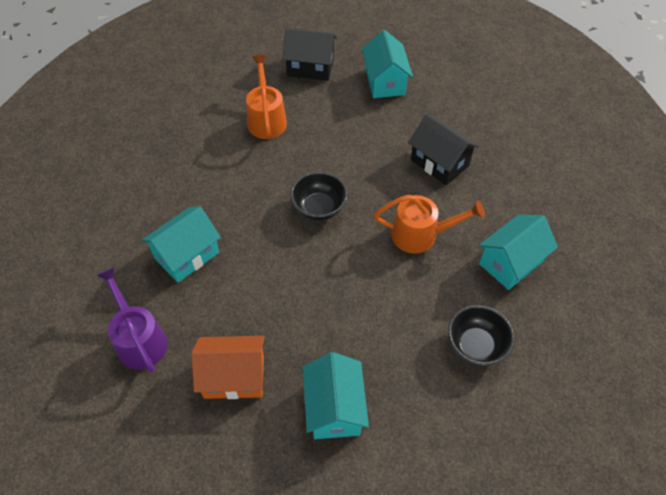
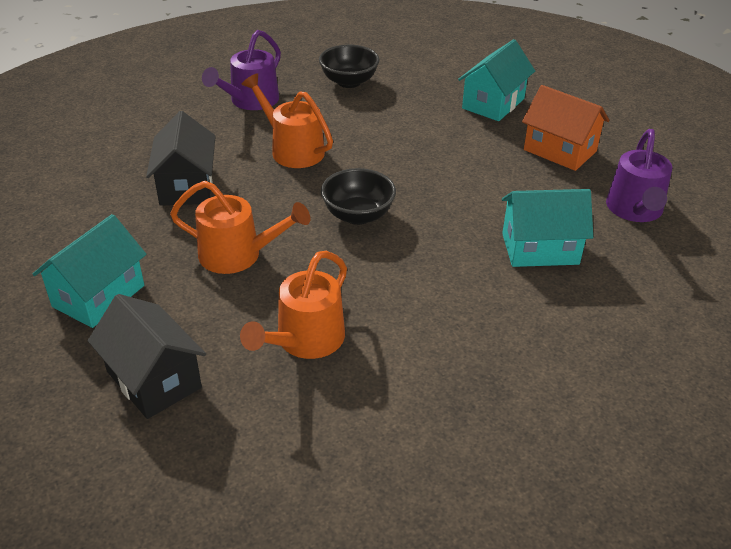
camera: 140 degrees left, 15 degrees down
(351, 140) = (238, 255): none -> orange watering can
(510, 263) = (250, 101): turquoise house -> purple watering can

